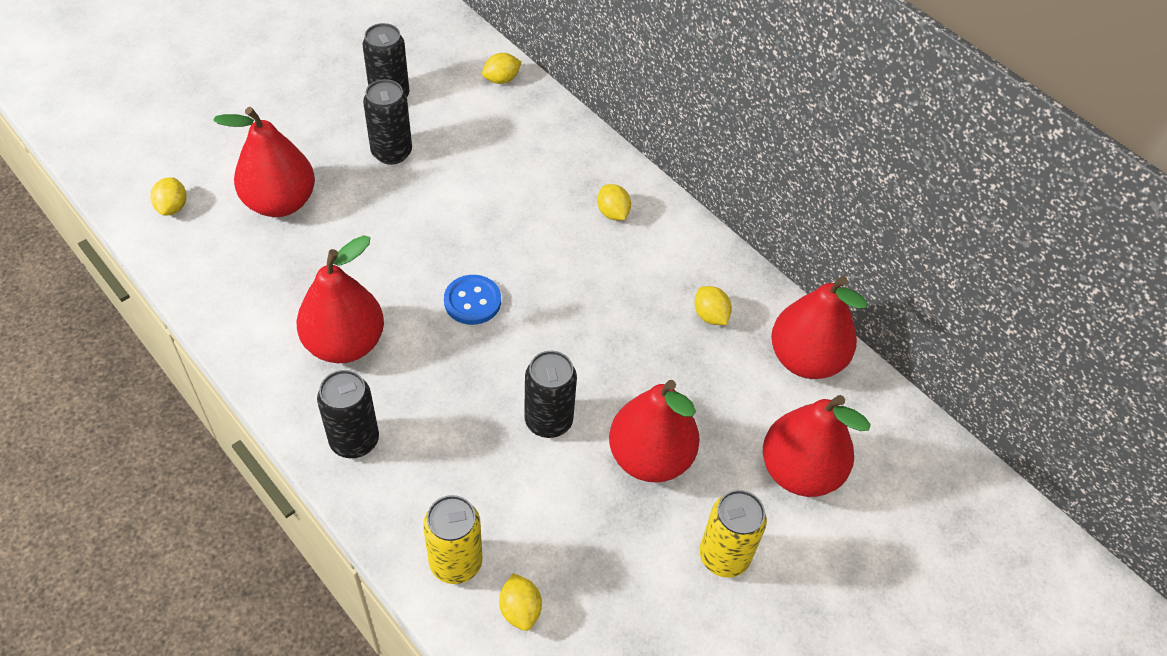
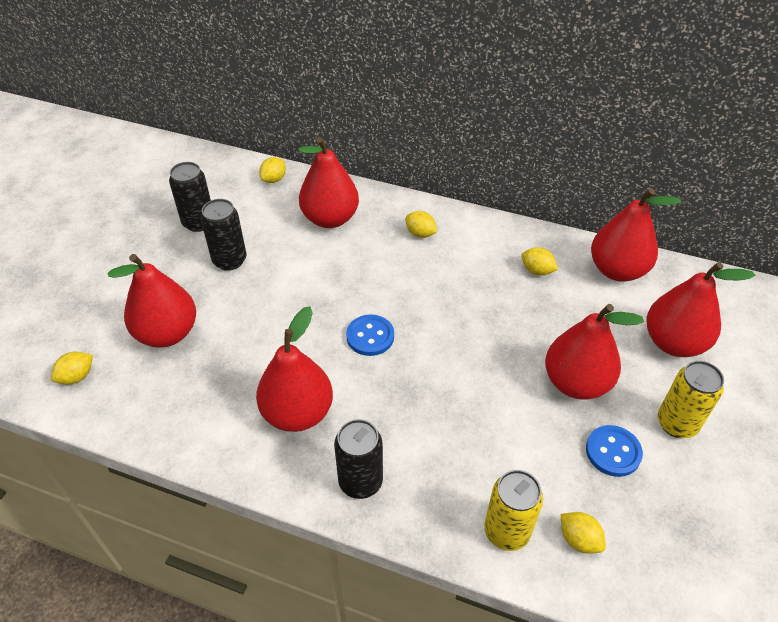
camera: 25 degrees left, 5 degrees down
(172, 207) = (77, 376): yellow lemon -> yellow lemon turned 75 degrees clockwise
(528, 152) = (330, 218): none -> red pear
(548, 421) = (489, 393): black can -> none
(628, 547) = (613, 452): none -> blue button

